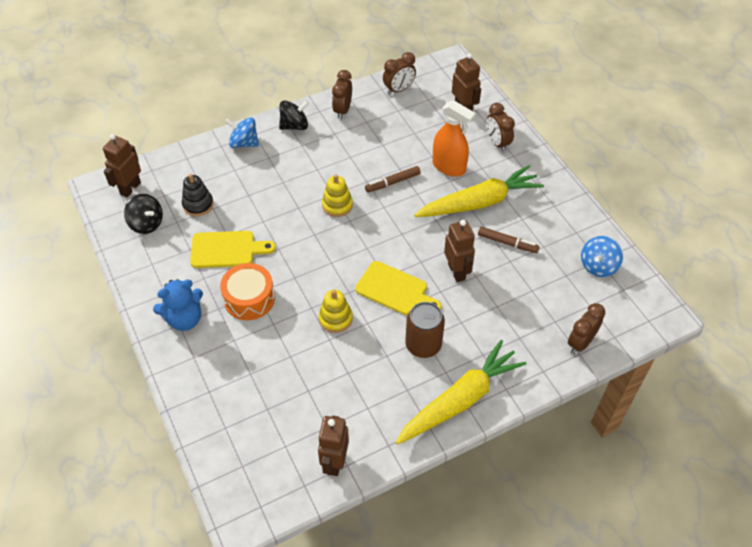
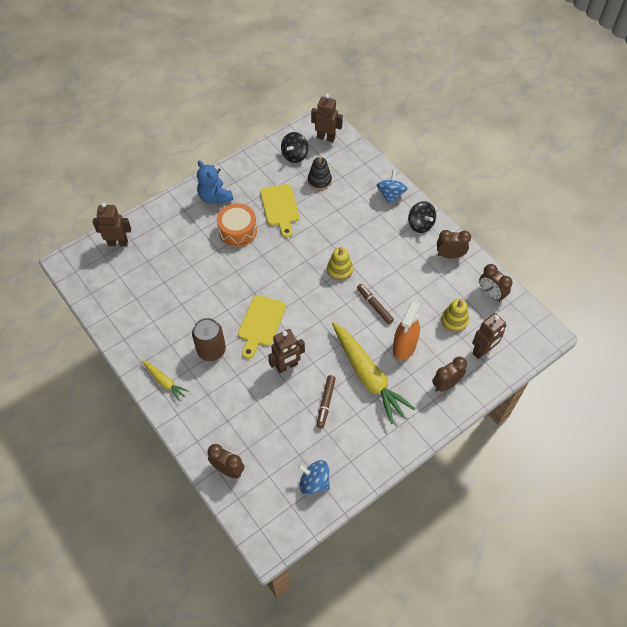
camera: 80 degrees right, 5 degrees up
(334, 462) = (108, 307): brown robot -> brown robot (118, 243)
(335, 319) = (227, 288): yellow stacking toy -> yellow stacking toy (454, 320)
(460, 400) = (164, 381): yellow carrot -> yellow carrot, size x0.49

